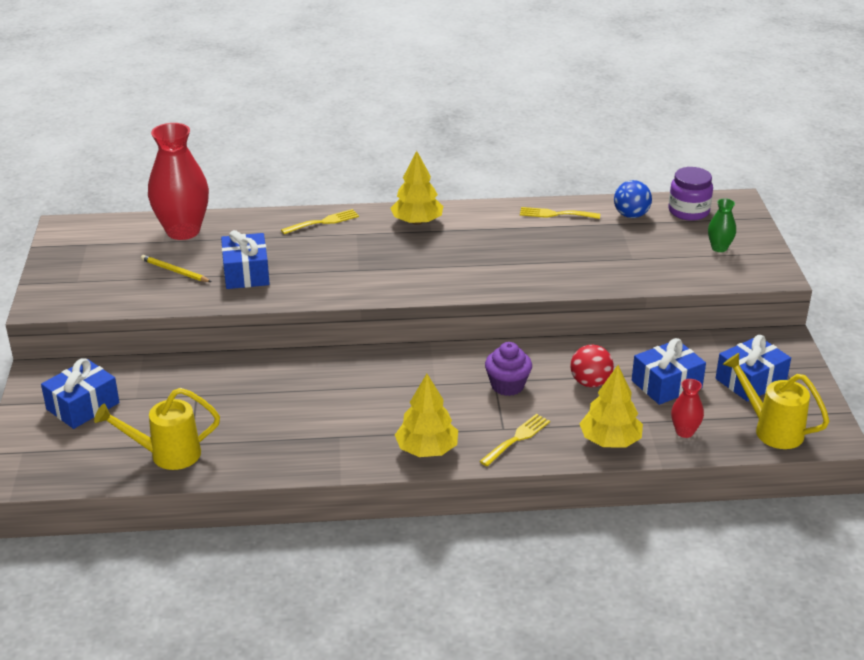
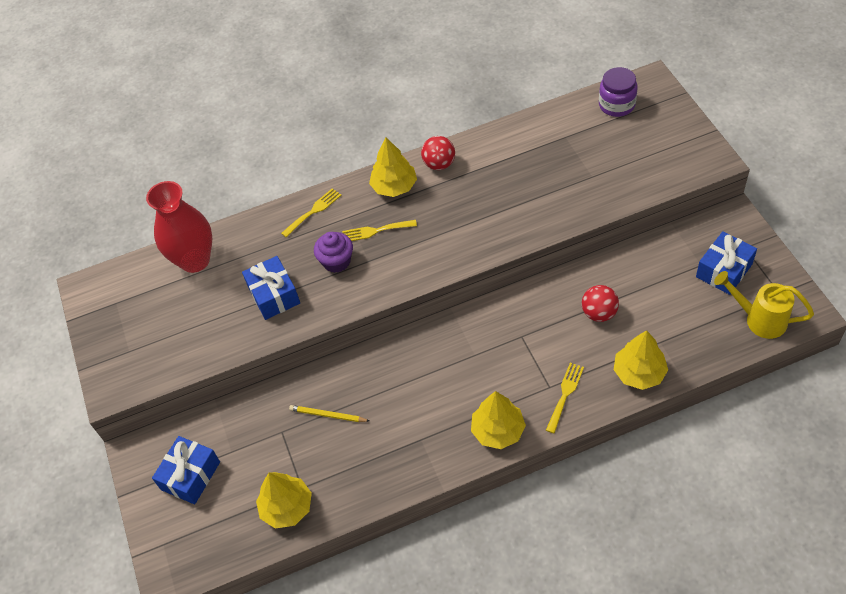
camera: 10 degrees left, 20 degrees up
(166, 455) = (287, 507): yellow watering can -> yellow tree
(174, 271) = (210, 312): yellow pencil -> yellow pencil (327, 415)
(473, 215) = (439, 164): none -> red ball
(507, 385) = (534, 338): purple cupcake -> purple cupcake (336, 261)
(555, 214) = (508, 142): yellow fork -> yellow fork (375, 231)
(631, 215) = (571, 124): blue ball -> none
(666, 384) = (660, 295): blue gift -> none
(684, 432) = (693, 344): red vase -> none
(719, 248) = (658, 142): green vase -> none

